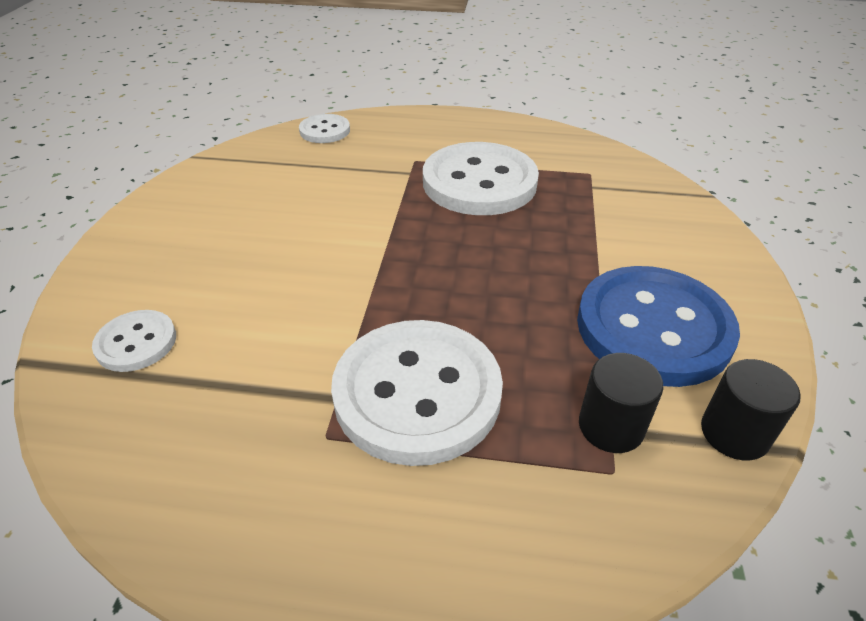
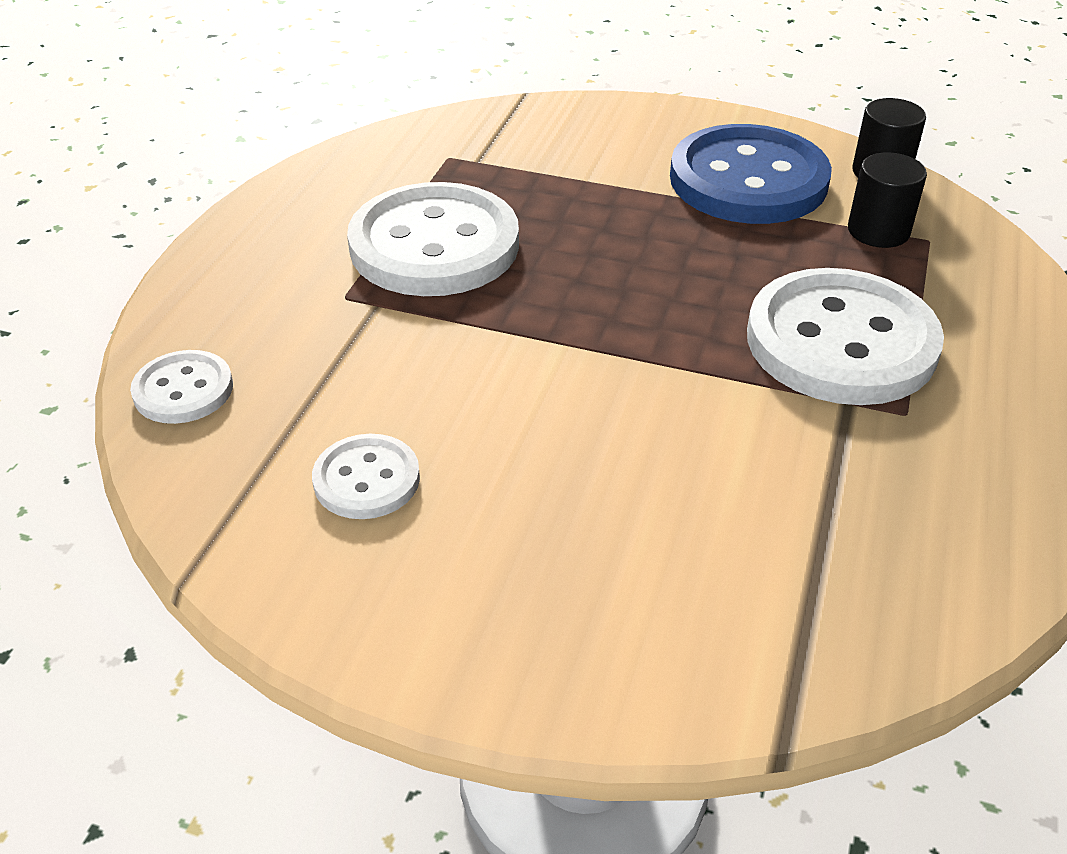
camera: 80 degrees left, 0 degrees up
(136, 342) = (750, 601): white button -> white button (366, 479)

